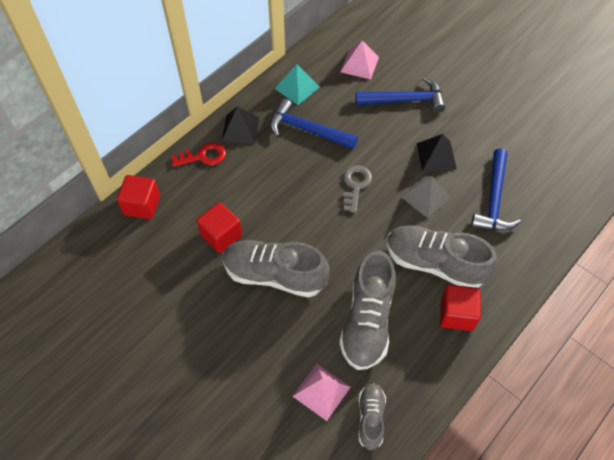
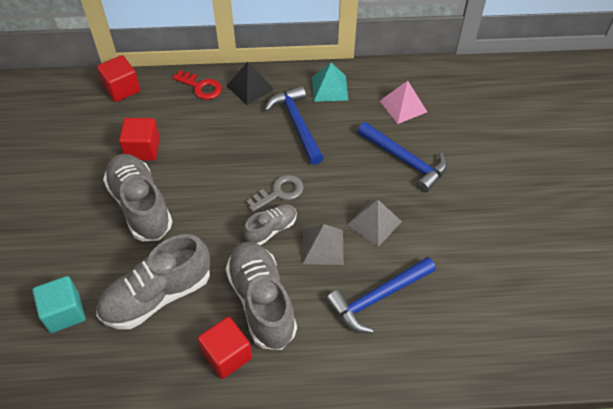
camera: 45 degrees right, 5 degrees down
(321, 391) = (64, 312): pink pyramid -> turquoise cube
(370, 418) = (69, 364): grey shoe -> grey shoe (271, 229)
(436, 156) = (374, 223): black pyramid -> grey pyramid

